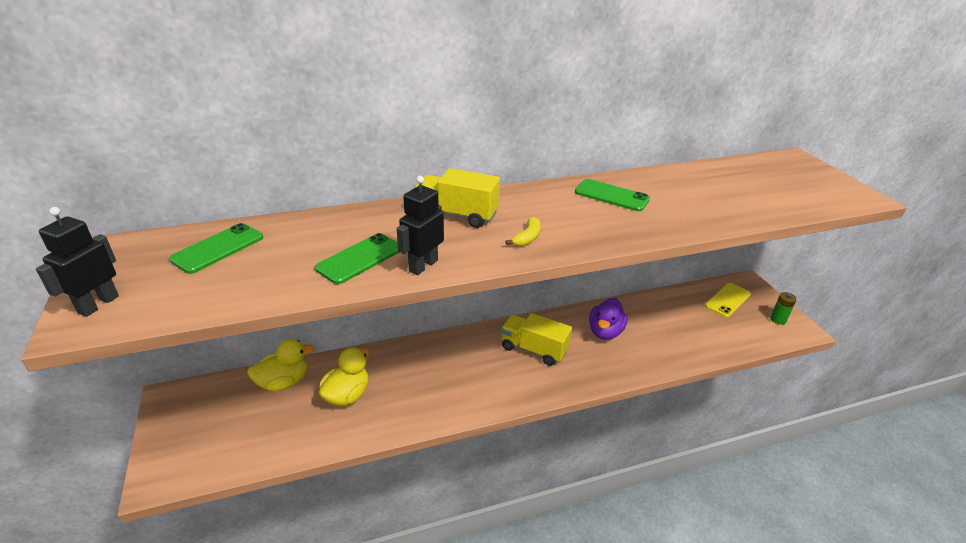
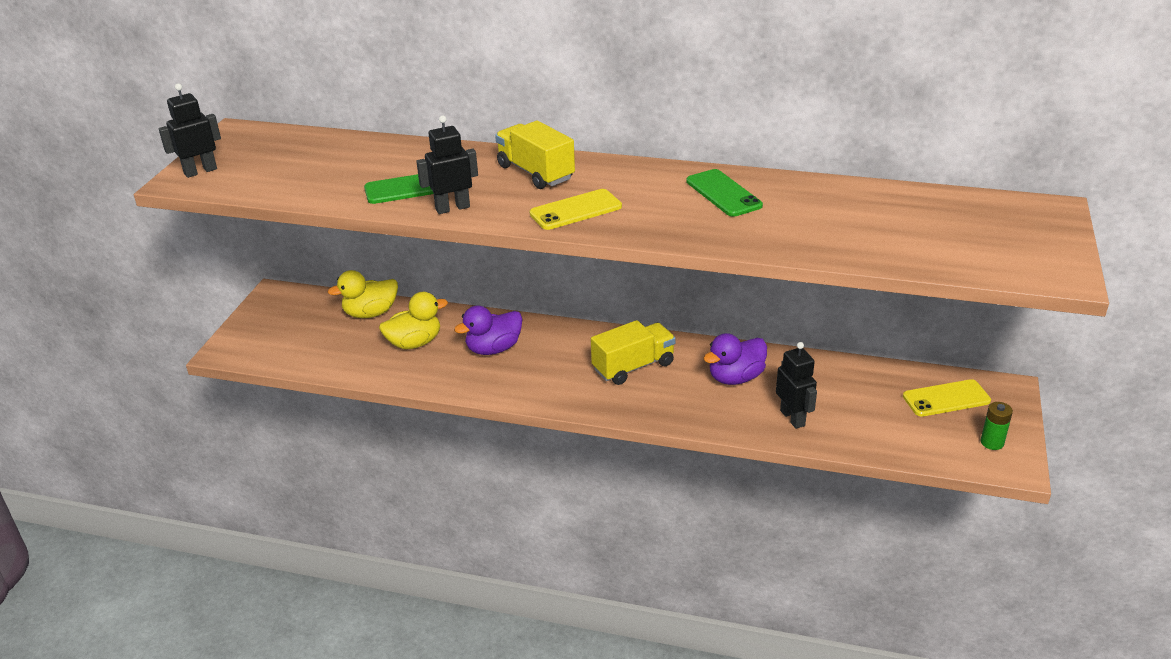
camera: 35 degrees right, 0 degrees up
(218, 248) = (311, 151): green phone -> none
(283, 382) = (370, 313): yellow duck -> yellow duck turned 150 degrees clockwise
(418, 375) = (493, 349): none -> purple duck
(527, 238) = (575, 210): yellow banana -> yellow phone
(533, 349) = (633, 367): yellow truck -> yellow truck turned 90 degrees clockwise
(666, 348) = (792, 418): none -> black robot

